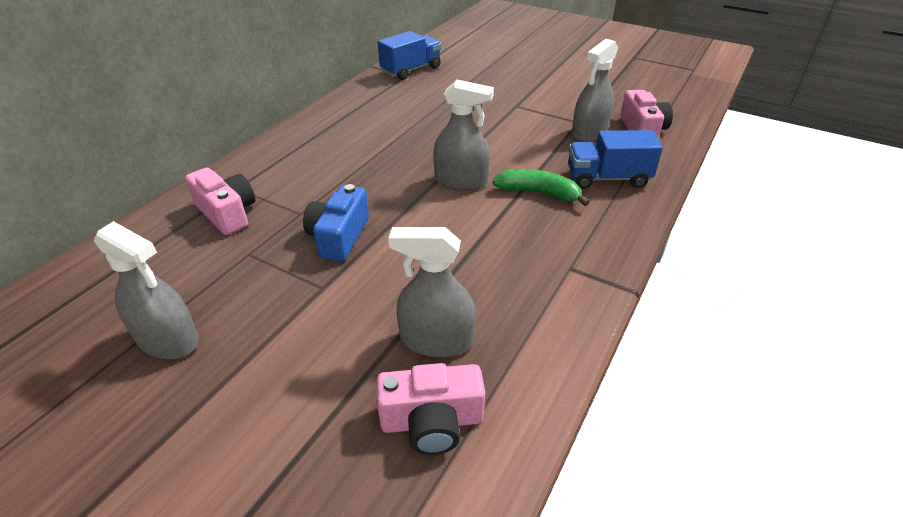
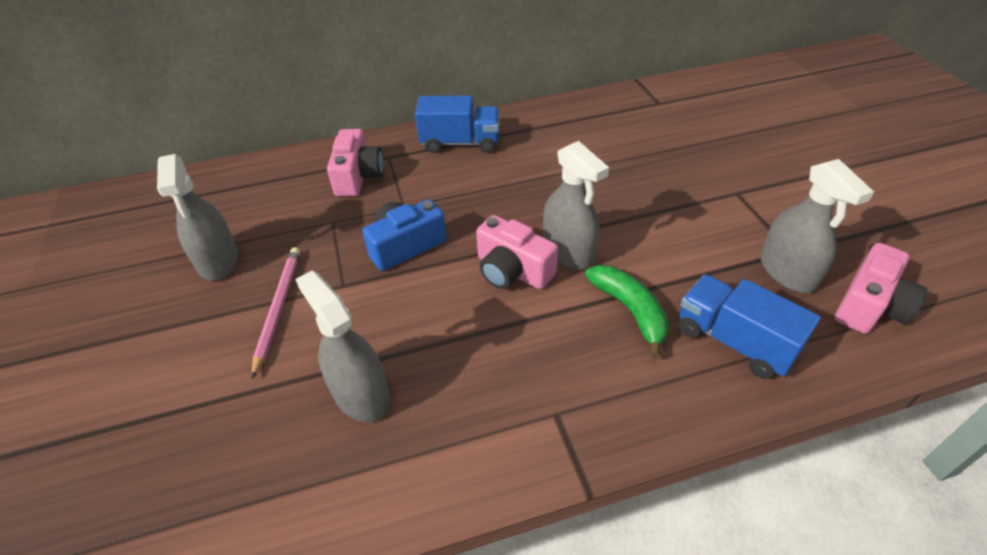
camera: 45 degrees right, 5 degrees up
(286, 335) = (278, 308): none -> pink pencil
(411, 70) = (670, 99): blue truck -> blue truck (460, 143)
(432, 421) = (276, 460): pink camera -> pink camera (512, 270)
(589, 133) = (787, 271): grey spray bottle -> grey spray bottle turned 105 degrees counterclockwise

